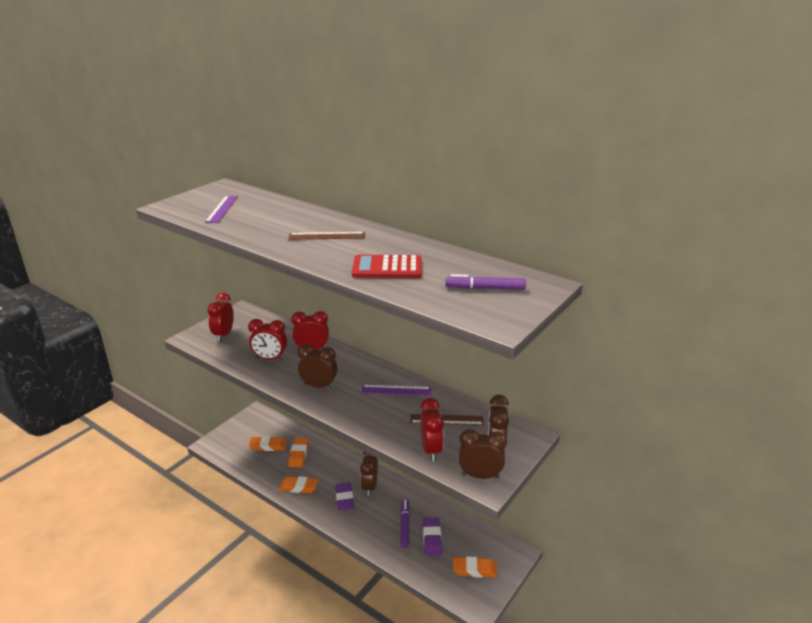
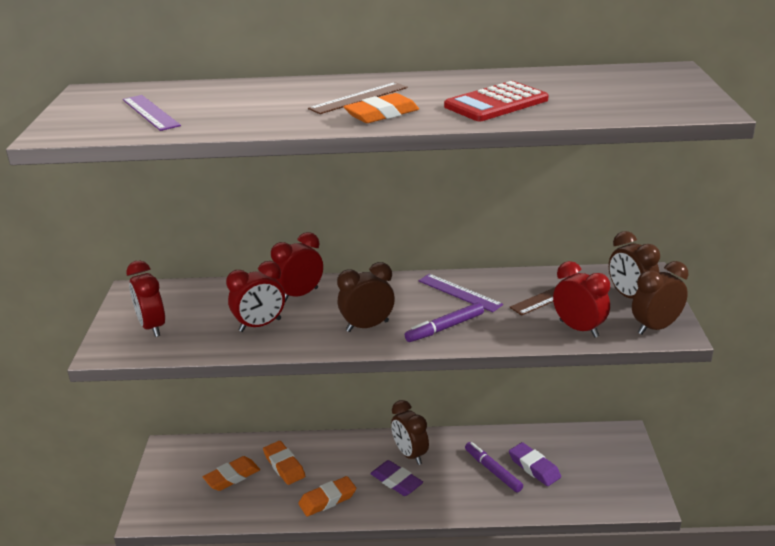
camera: 35 degrees left, 0 degrees up
(396, 390) = (459, 292): purple ruler -> purple ruler turned 75 degrees clockwise
(474, 569) = (606, 471): orange eraser -> orange eraser (382, 114)
(485, 288) = (628, 89): purple marker -> purple marker (445, 328)

